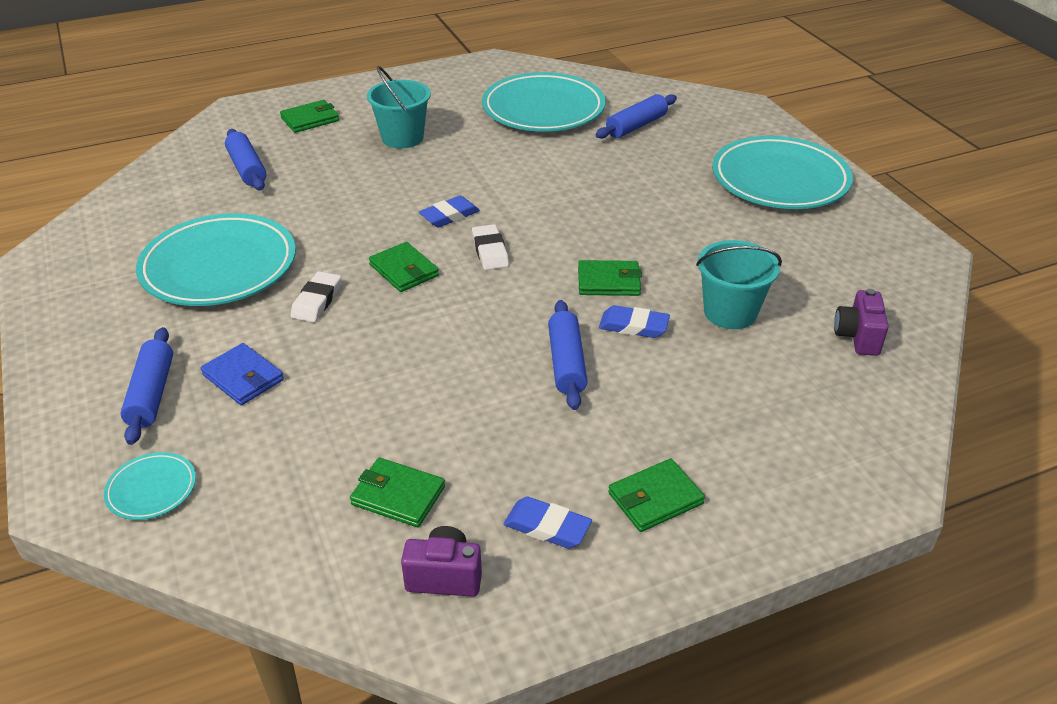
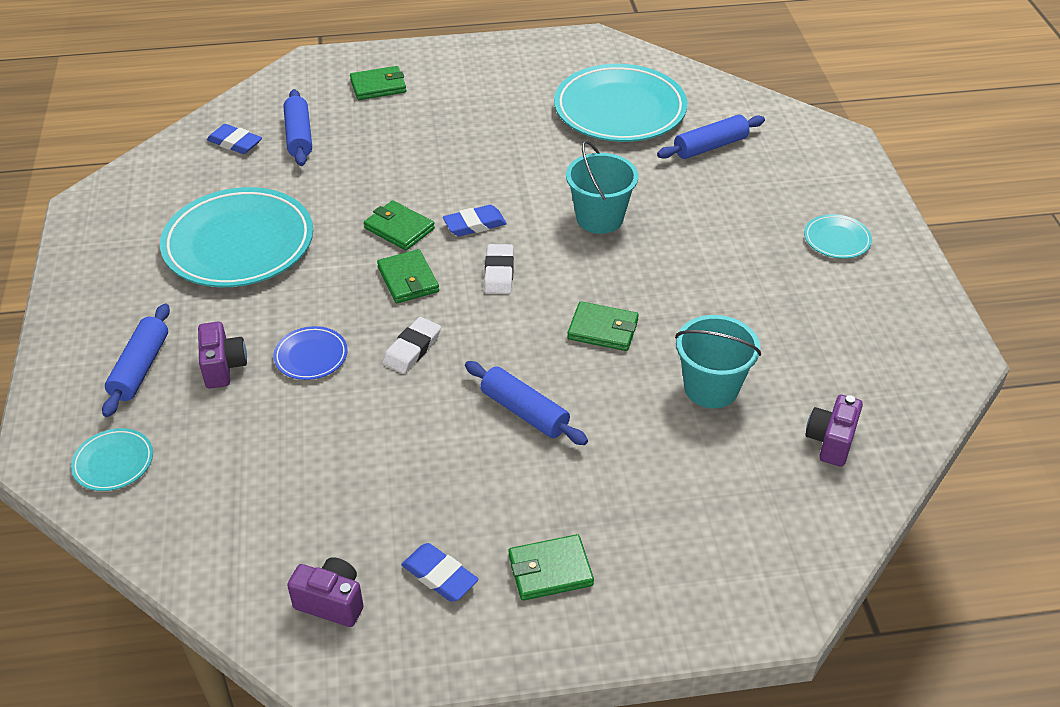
camera: 15 degrees right, 5 degrees up
(243, 377) = (223, 367): blue wallet -> purple camera
(317, 301) = (315, 298): white eraser -> white eraser (412, 349)
(332, 352) = (311, 356): none -> blue plate
(398, 495) = (319, 515): green wallet -> green wallet (399, 228)
(402, 138) = (462, 123): turquoise bucket -> turquoise bucket (599, 218)
(566, 363) = (524, 412): blue rolling pin -> blue rolling pin turned 60 degrees counterclockwise
(633, 326) = (606, 384): blue eraser -> blue eraser (235, 143)
(780, 180) = (837, 240): turquoise plate -> turquoise plate, size x0.45

